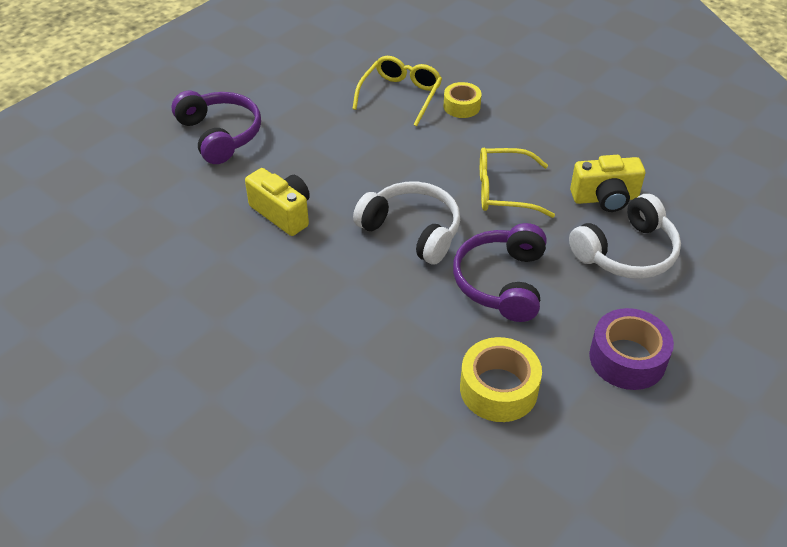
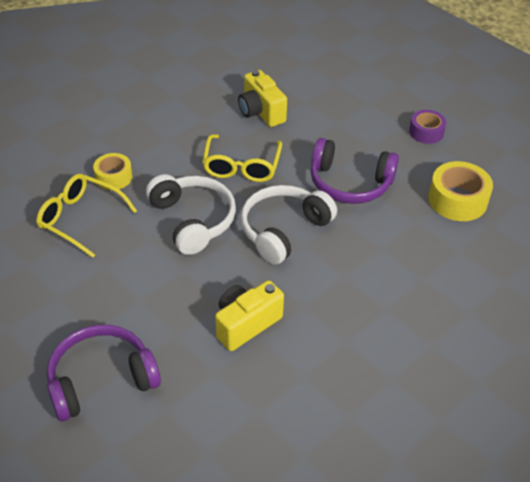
camera: 85 degrees left, 0 degrees up
(605, 198) = (261, 112): yellow camera -> yellow camera turned 150 degrees clockwise
(627, 252) = (322, 112): white headphones -> white headphones (193, 220)
(627, 358) = (426, 132): purple tape -> purple tape, size x0.64

